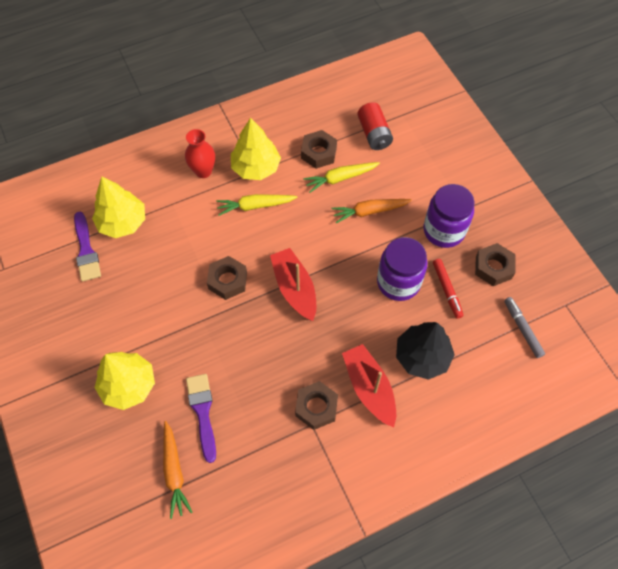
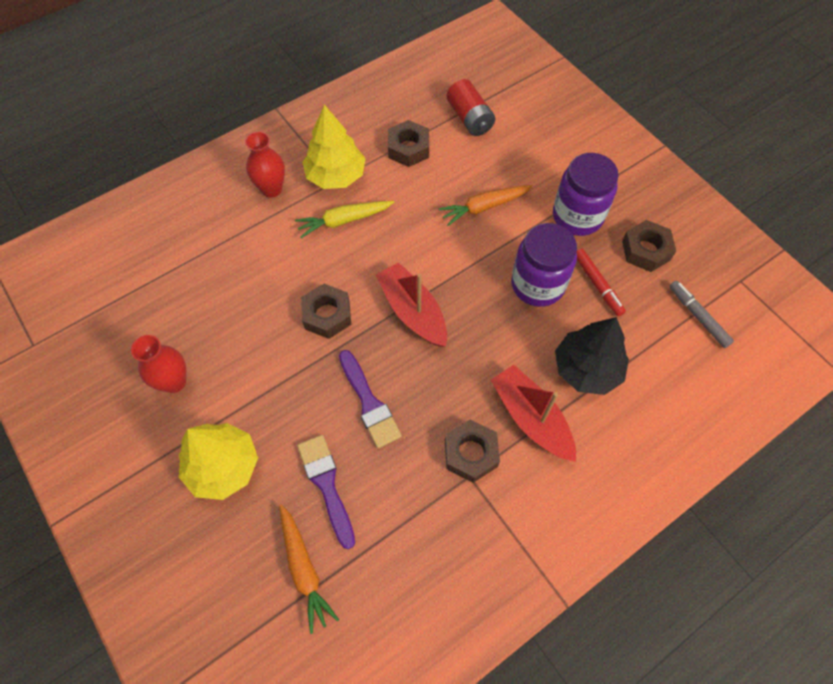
camera: 10 degrees left, 0 degrees up
(86, 250) = (139, 305): purple brush -> purple brush (369, 403)
(103, 314) = (174, 382): none -> red vase
(122, 222) = (180, 264): yellow tree -> none
(340, 178) = (440, 174): yellow carrot -> none

